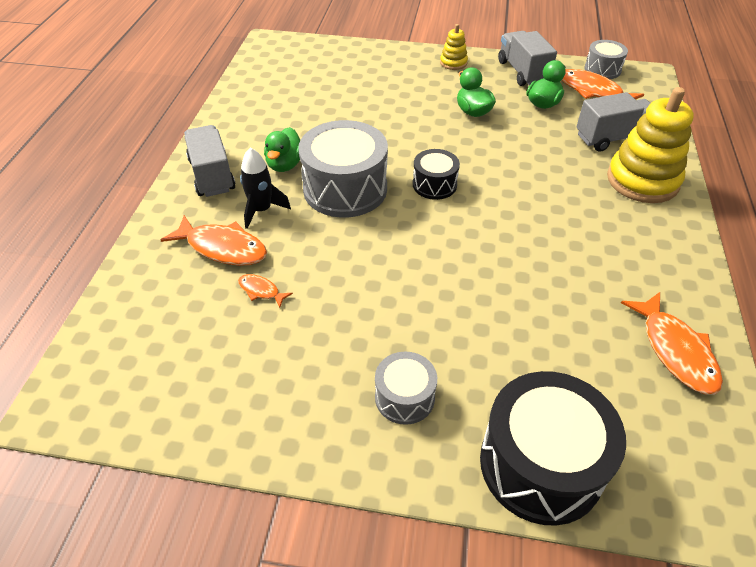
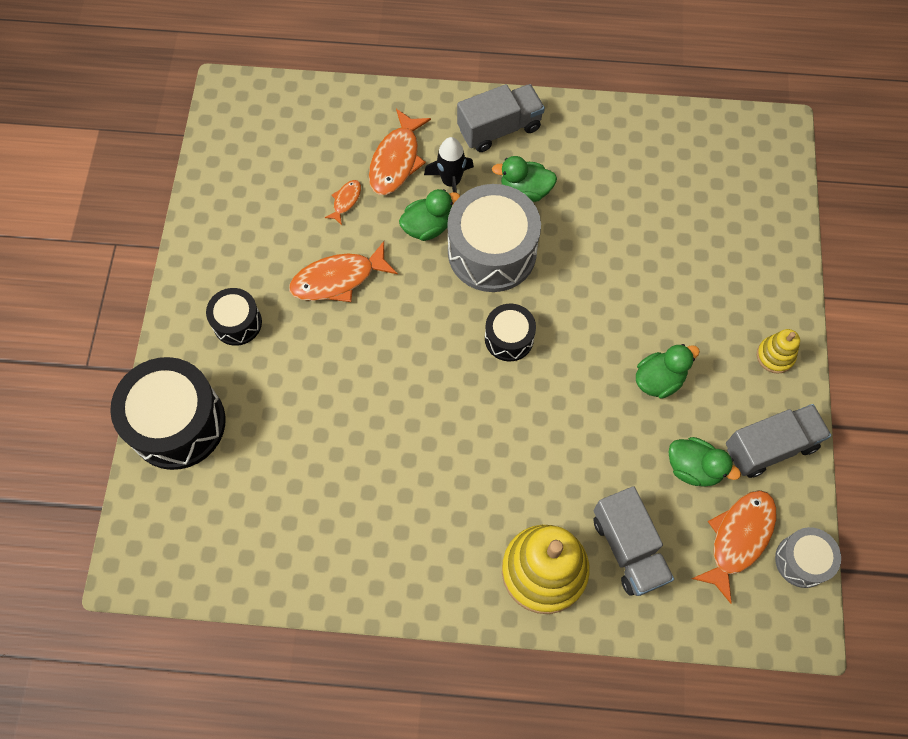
camera: 85 degrees right, 20 degrees up
(308, 229) = (427, 227): none -> green duck
(404, 397) = (237, 323): grey drum -> black drum
(675, 350) = (290, 553): orange fish -> orange fish (338, 279)

